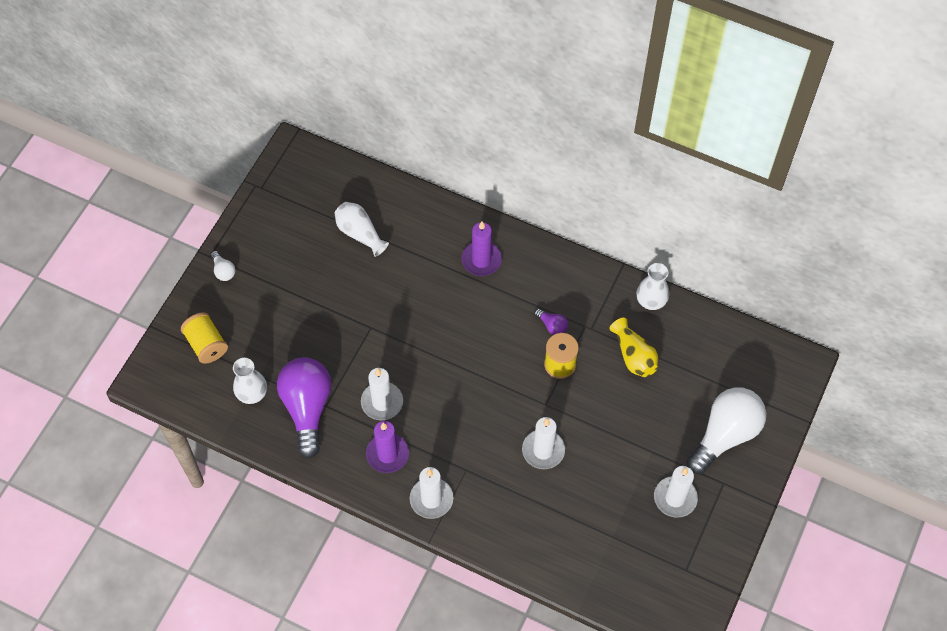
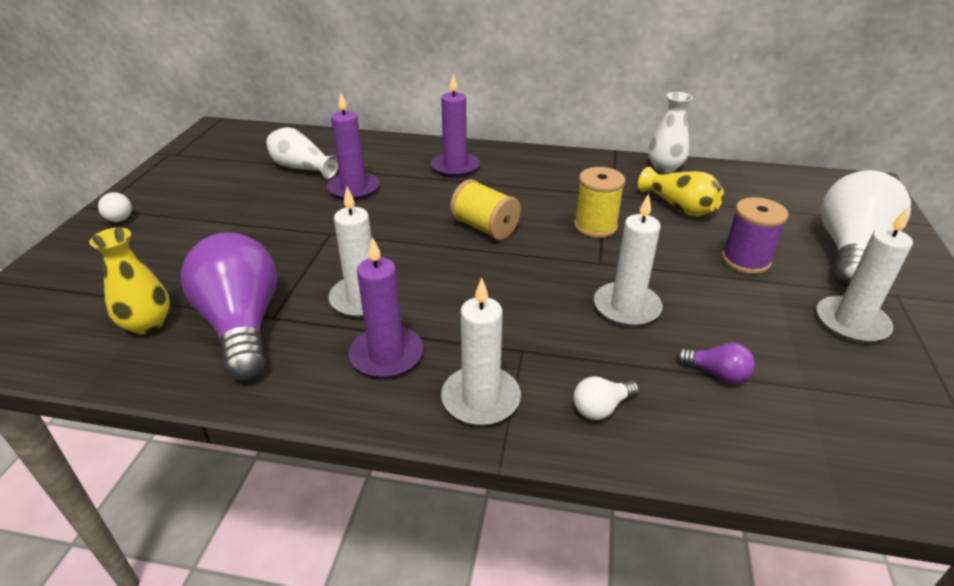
camera: 15 degrees left, 25 degrees down
(206, 344) = (77, 284): yellow spool -> yellow spool (485, 227)
(252, 393) = (147, 324): white vase -> yellow vase
(396, 273) = (353, 189): none -> purple candle
(493, 521) = (601, 408): none -> white light bulb
(552, 326) = (565, 199): purple light bulb -> purple light bulb (716, 373)
(645, 427) = (745, 260): none -> purple spool

